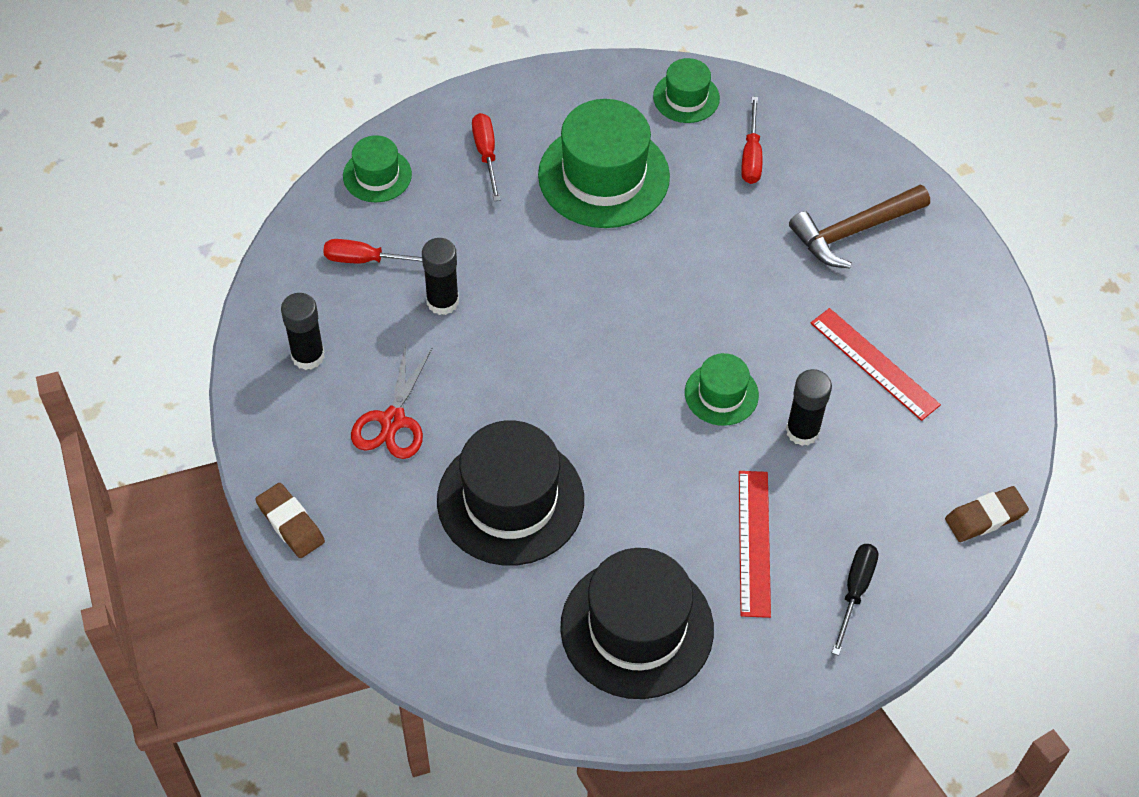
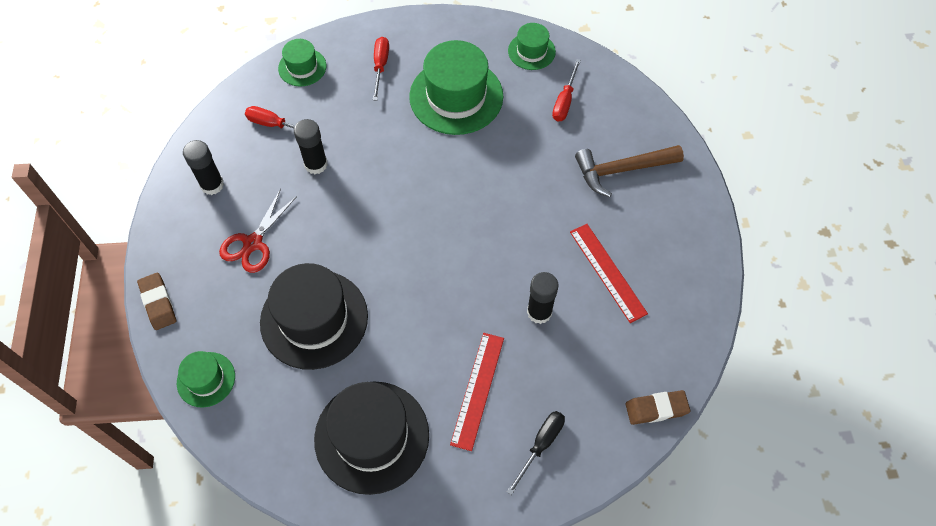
camera: 15 degrees right, 5 degrees up
(721, 394) = (489, 272): green hat -> green hat (206, 379)

